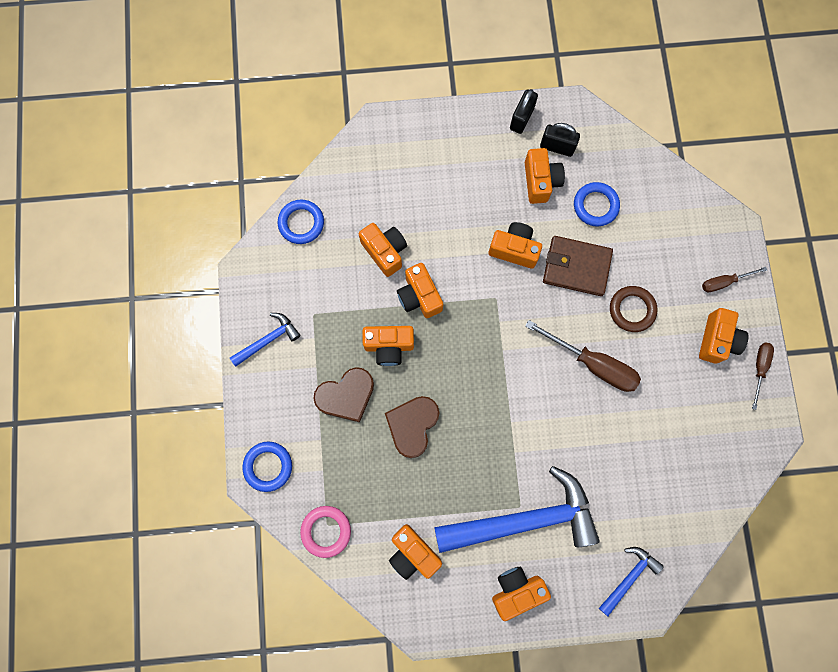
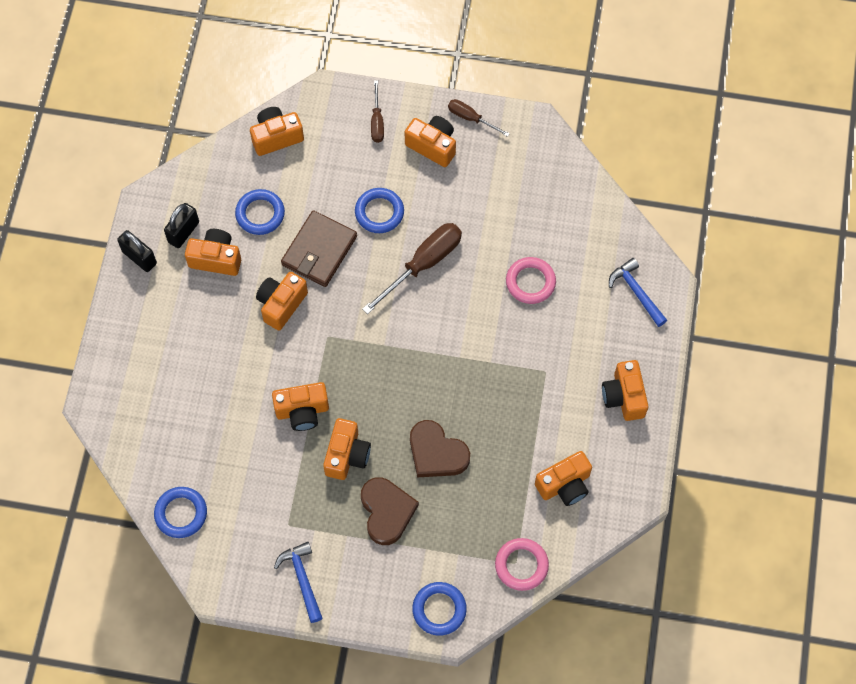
camera: 75 degrees left, 10 degrees down
(385, 252) = (242, 434): orange camera -> orange camera (276, 137)
(524, 519) = (558, 370): blue hammer -> none
(606, 470) = (530, 282): none -> pink ring
(632, 310) = (379, 212): brown ring -> blue ring

